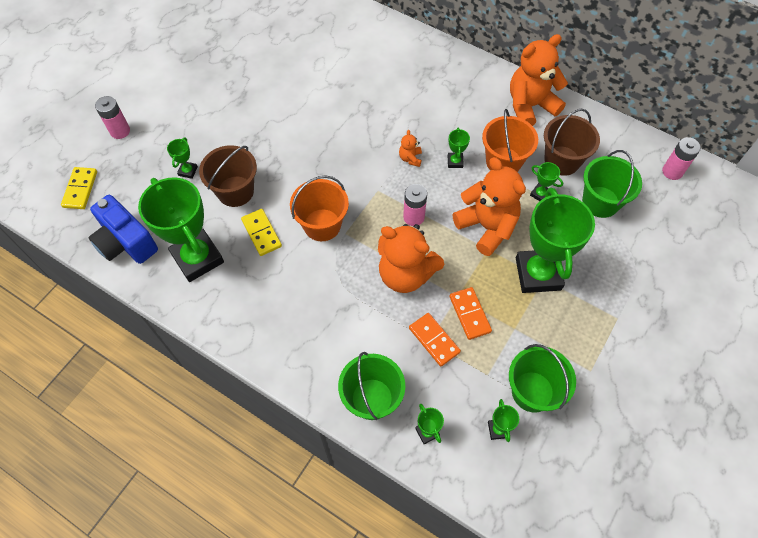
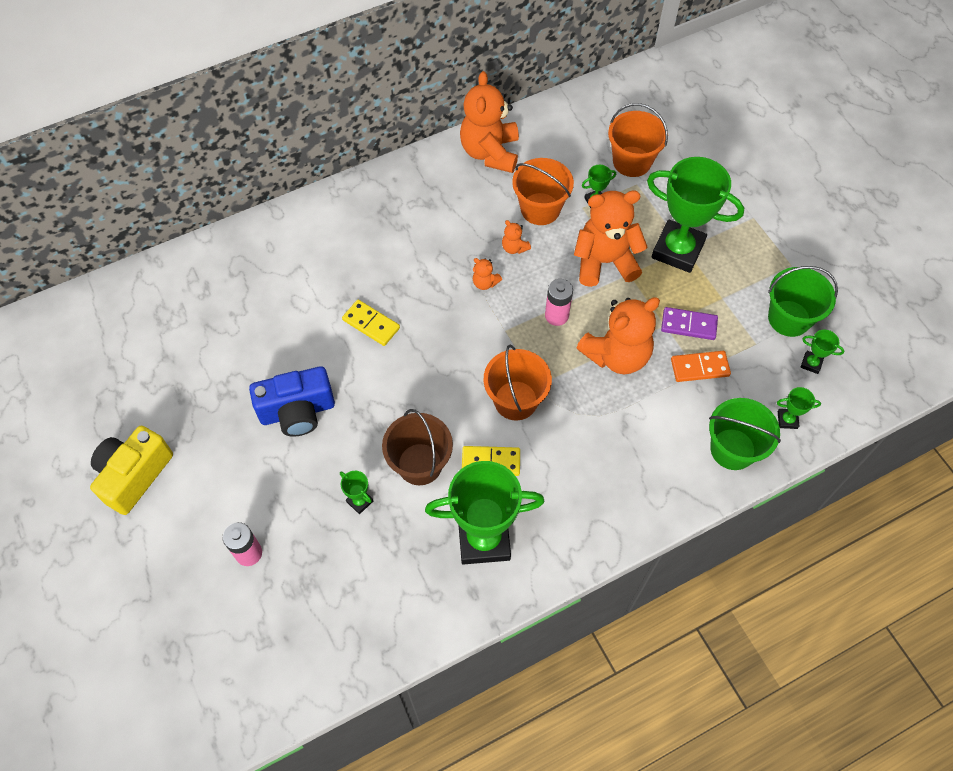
camera: 60 degrees left, 0 degrees up
(80, 189) = (307, 631): yellow domino -> yellow domino (371, 324)
(126, 242) = (417, 607): blue camera -> blue camera (297, 411)
(144, 48) = (134, 475): none -> yellow camera
(455, 162) = (514, 248): green trophy -> orange teddy bear
(470, 314) = (688, 325): orange domino -> purple domino
(562, 161) = (569, 164): brown bucket -> none
(600, 202) = (632, 161): green bucket -> orange bucket
(672, 171) = (633, 93): pink battery -> none

